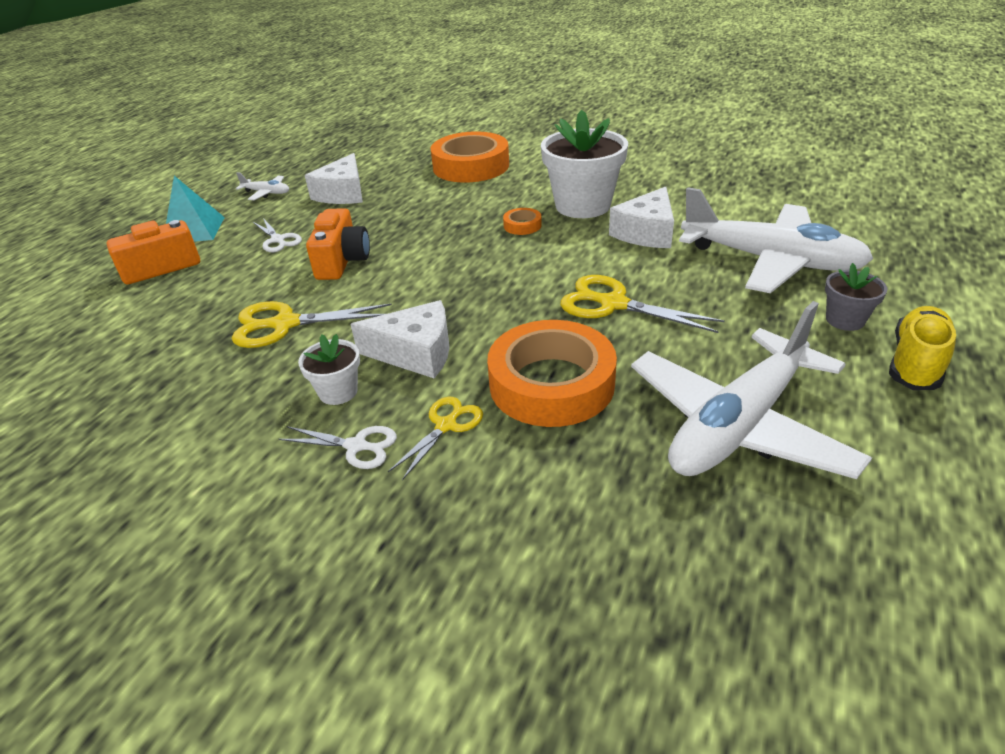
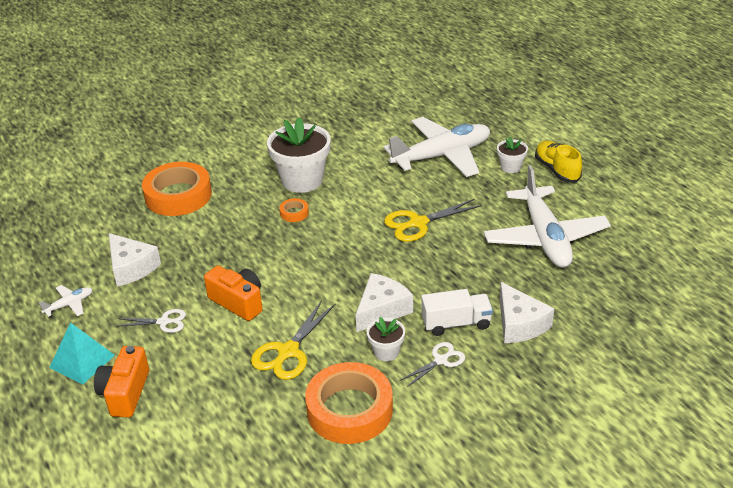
camera: 55 degrees left, 0 degrees up
(446, 425) = (456, 323): yellow scissors -> white truck
(551, 383) = (460, 275): orange tape -> orange tape (349, 410)
(646, 232) = (364, 176): white cheese -> white cheese (519, 324)
(845, 320) = (510, 167): grey flower pot -> white flower pot

